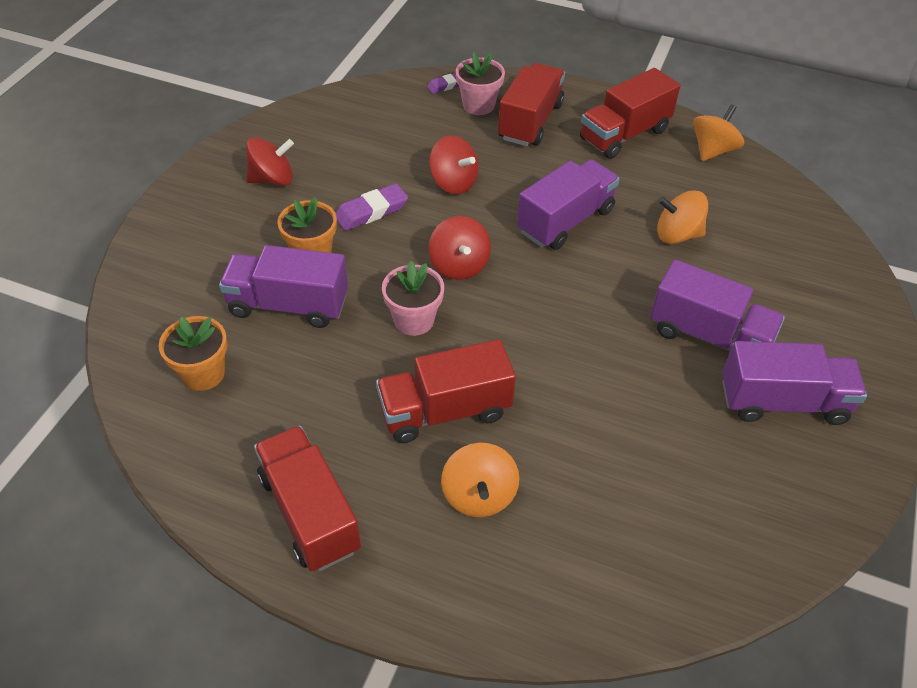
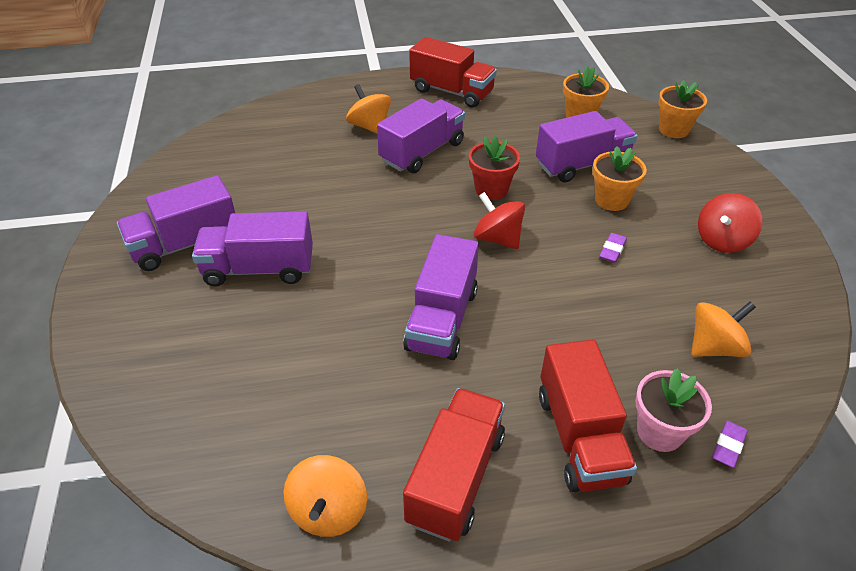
camera: 150 degrees right, 5 degrees down
(133, 301) = (673, 129): none -> orange flower pot
(371, 211) = (612, 250): purple eraser -> purple eraser, size x0.62
(414, 320) = (491, 189): pink flower pot -> red flower pot
(445, 411) = (422, 152): red truck -> purple truck
(453, 183) = (578, 311): red spinning top -> none
(677, 235) = (324, 355): orange spinning top -> orange spinning top (714, 347)

